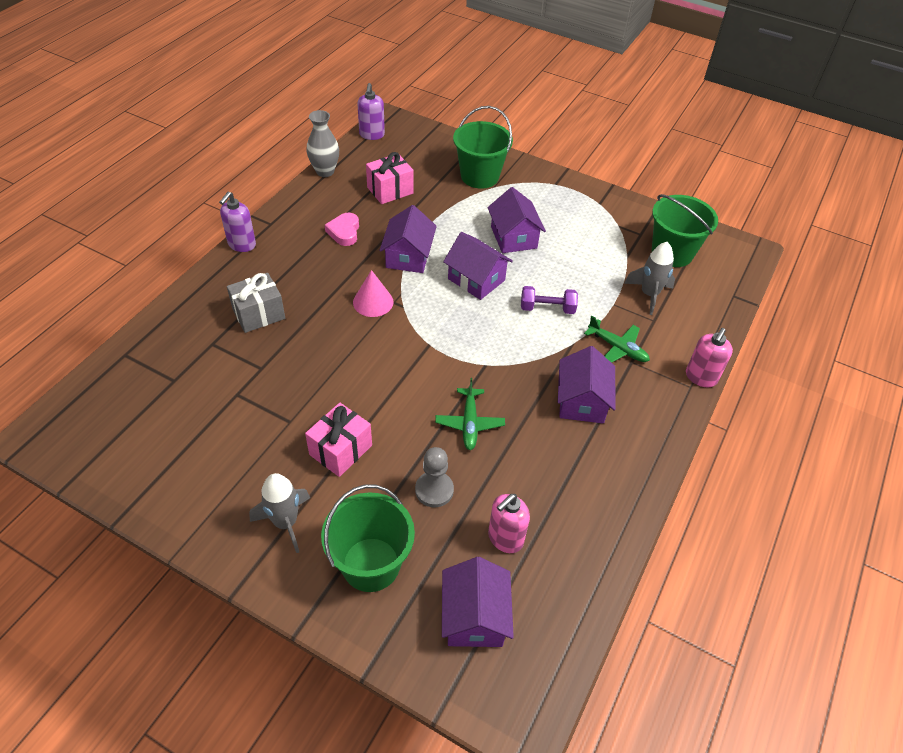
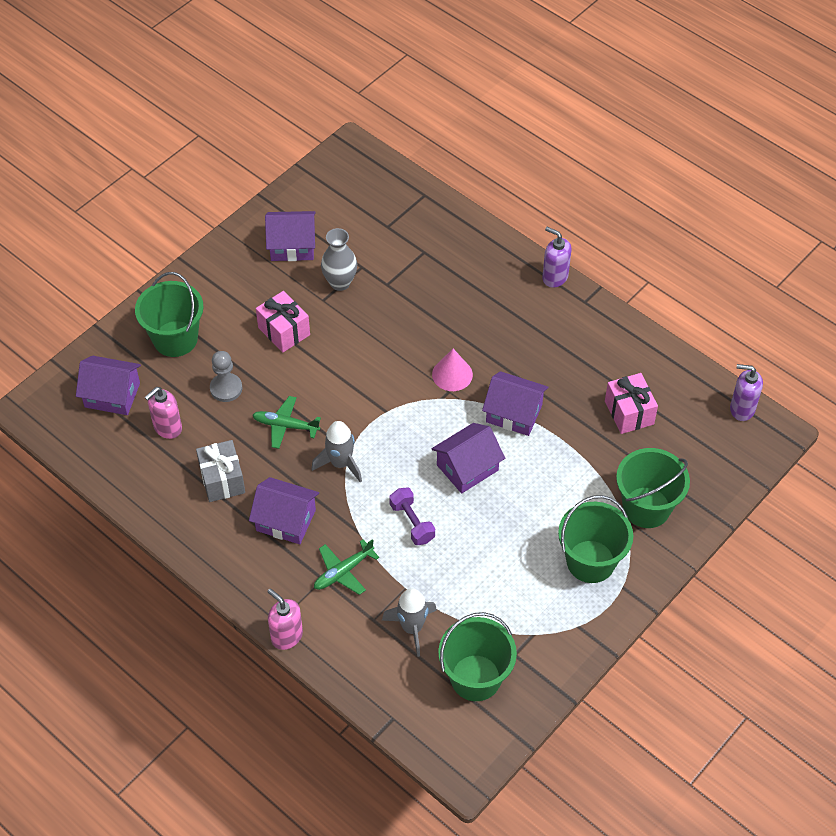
camera: 105 degrees right, 5 degrees up
(259, 314) = (454, 286): grey gift -> grey gift (222, 480)
(285, 523) = (227, 291): grey rocket -> grey rocket (340, 463)
(325, 171) = (671, 355): grey vase -> grey vase (340, 283)
(344, 232) = (562, 362): pink heart -> none
(505, 538) = (167, 428): pink soap dispenser -> pink soap dispenser turned 105 degrees counterclockwise
(513, 237) = (529, 518): purple house -> purple house (292, 246)
(540, 201) = (590, 561): none -> green bucket
(547, 308) = (412, 522): purple dumbbell -> purple dumbbell turned 45 degrees counterclockwise

